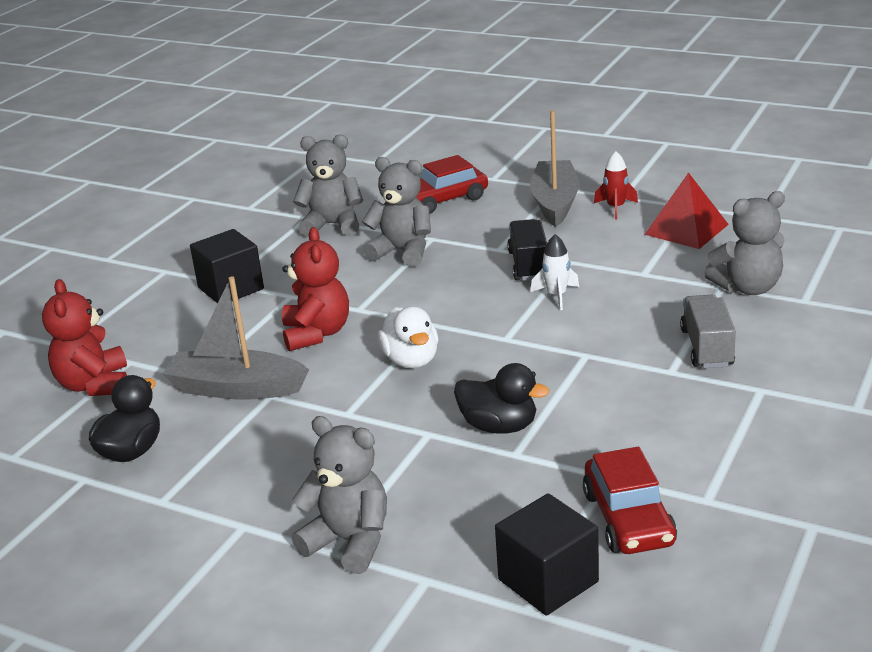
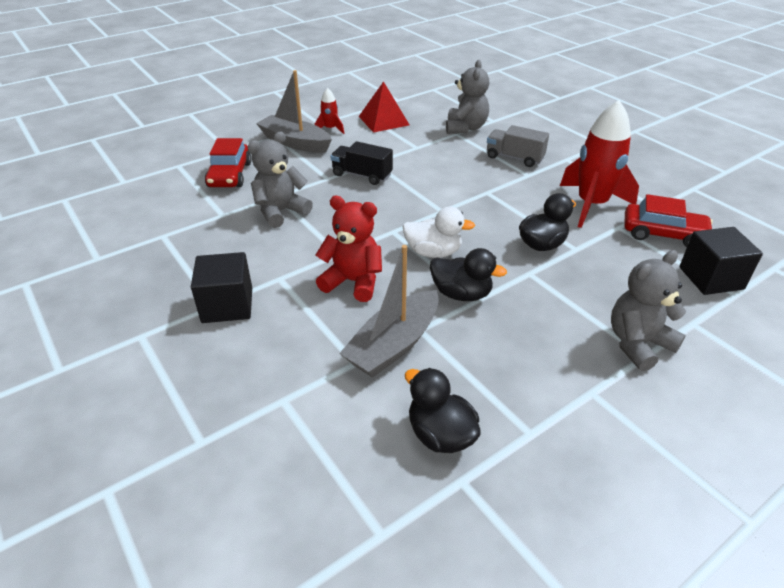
camera: 65 degrees left, 10 degrees up
(94, 385) = (302, 435): red teddy bear -> none
(333, 225) = (195, 227): grey teddy bear -> none
(348, 400) = (461, 294): none -> black duck
(556, 296) = (410, 179): white rocket -> none
(643, 441) = (591, 205): none -> red rocket

